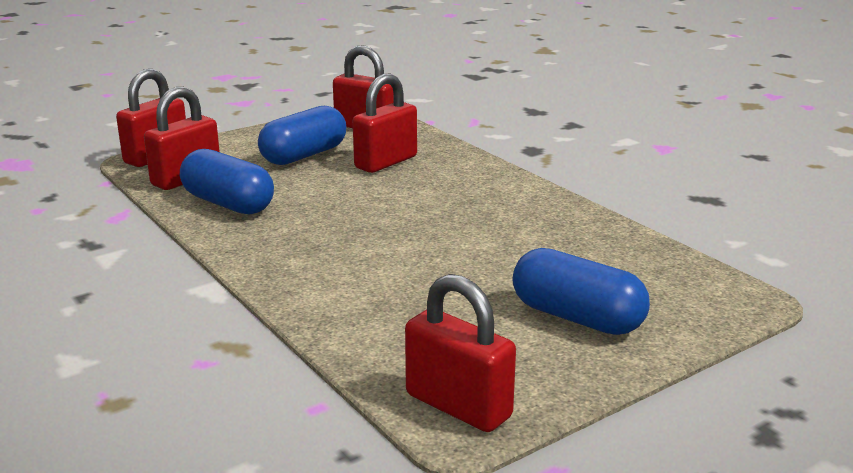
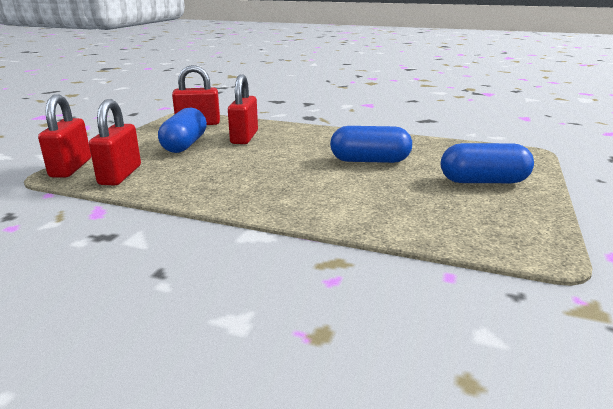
camera: 35 degrees left, 0 degrees up
(228, 204) = (180, 181): blue capsule -> blue capsule (370, 161)
(458, 406) = (521, 242): red padlock -> none

